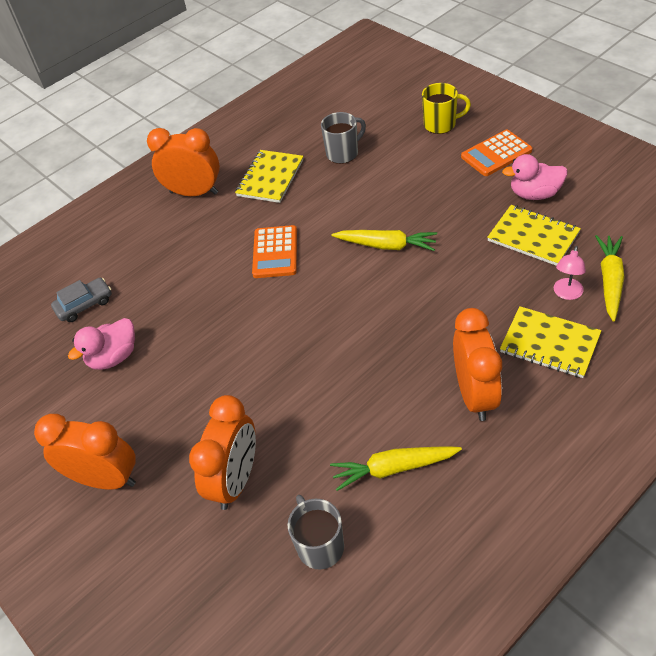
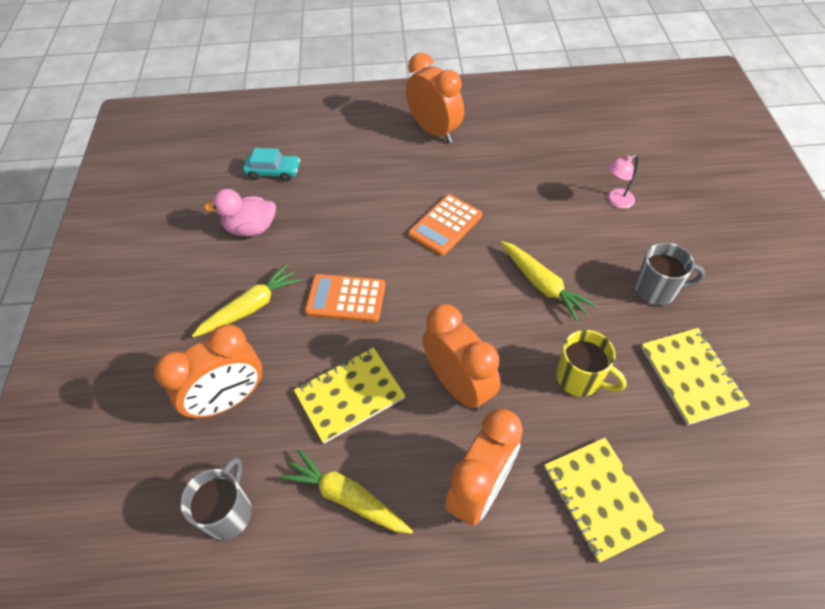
camera: 35 degrees right, 5 degrees up
(84, 305) = (273, 172): grey car -> turquoise car
(105, 479) = (154, 322): orange clock -> orange clock (458, 385)
(270, 178) = (505, 156): yellow notebook -> yellow notebook (349, 395)
(343, 153) = (588, 173): grey mug -> grey mug (656, 290)
(441, 124) = (707, 201): yellow mug -> yellow mug (580, 378)
(496, 154) = (735, 265): orange calculator -> orange calculator (346, 298)
(534, 194) = (736, 333): pink duck -> none
(566, 294) = (668, 461): pink lamp -> pink lamp (615, 201)
(610, 281) = (729, 484): yellow carrot -> yellow carrot (251, 307)

